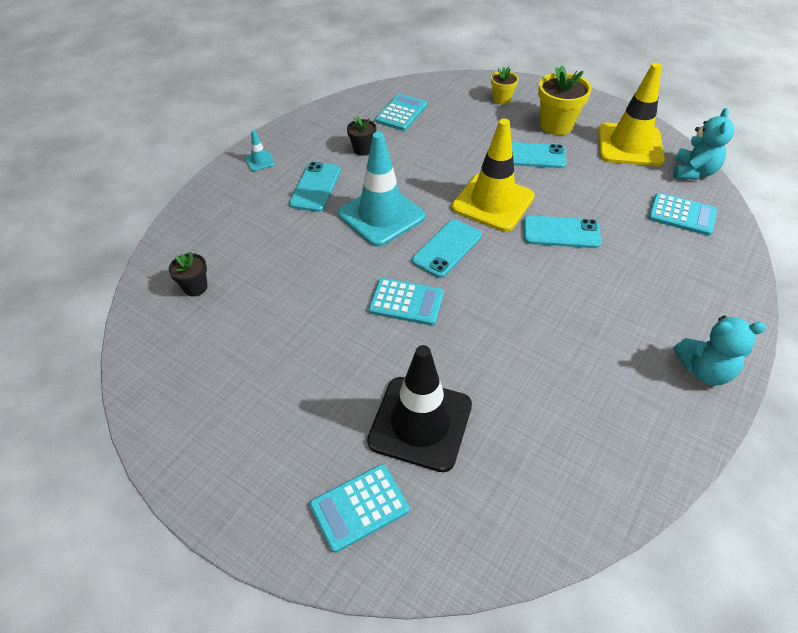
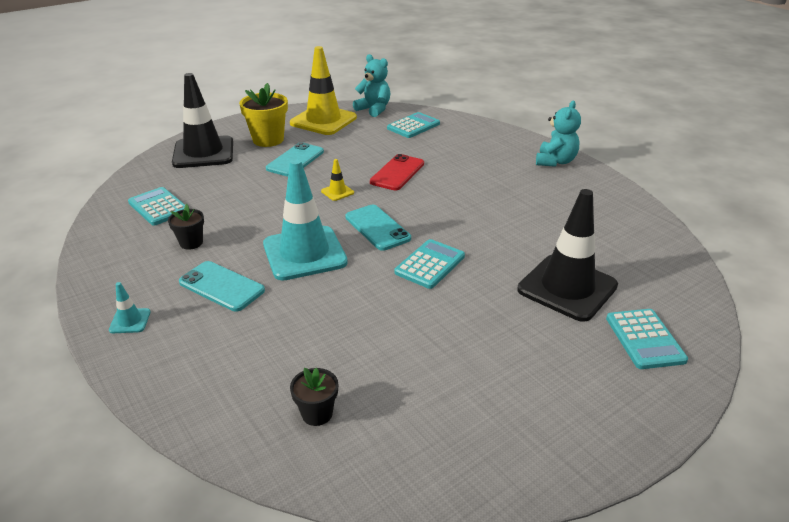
camera: 70 degrees left, 15 degrees down
(493, 202) = (337, 192): yellow traffic cone -> yellow traffic cone, size x0.41
(501, 99) = (203, 153): yellow flower pot -> black traffic cone
(561, 232) = (397, 173): turquoise phone -> red phone

